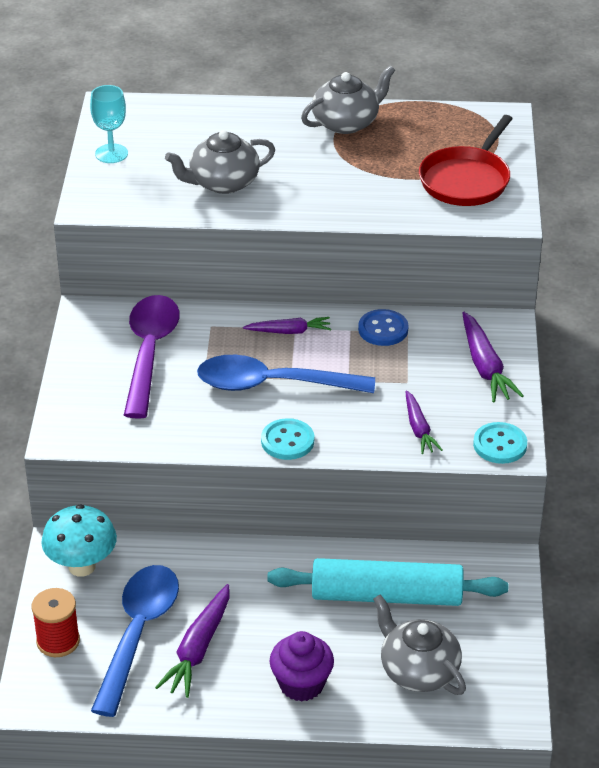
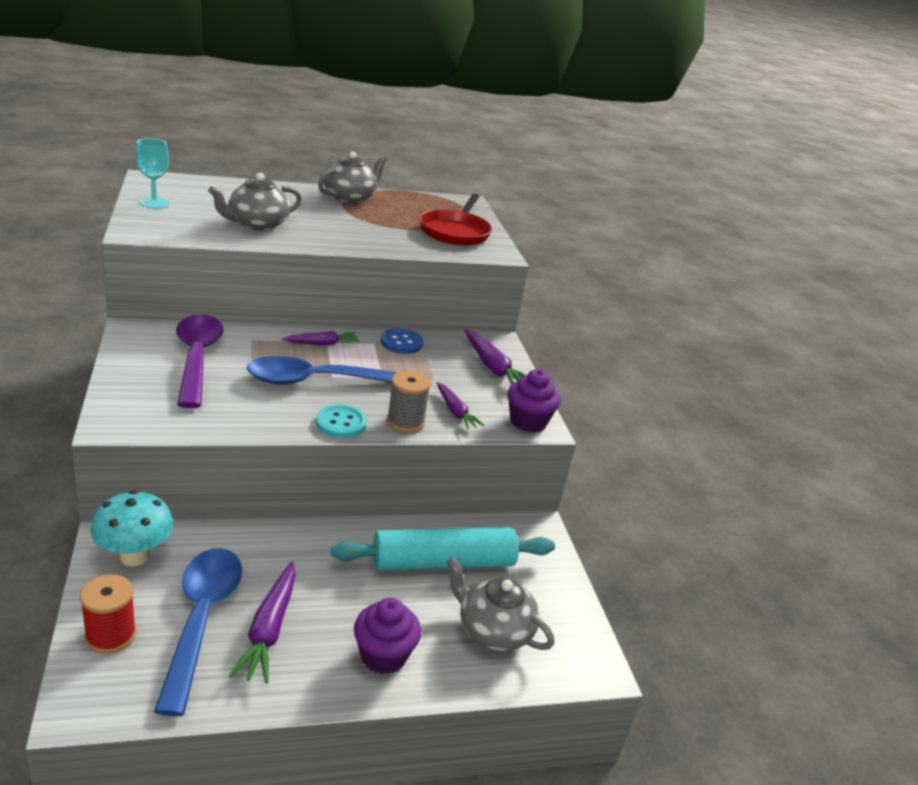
camera: 20 degrees left, 10 degrees down
(358, 441) = (405, 422): none -> grey spool
(500, 445) = (528, 422): turquoise button -> purple cupcake

